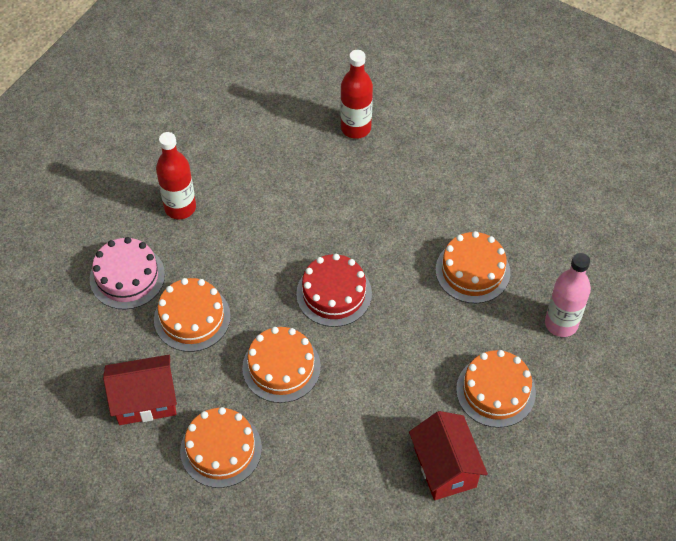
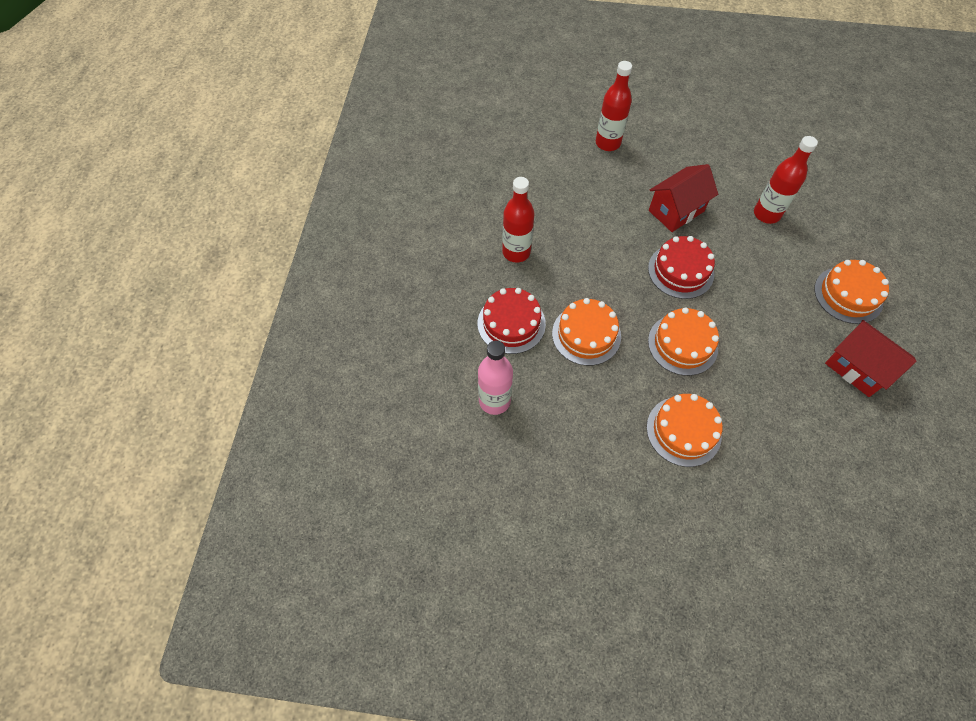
camera: 25 degrees left, 5 degrees up
(127, 277) = (511, 323): pink cake -> red cake
(145, 401) = (596, 418): red house -> red house (676, 211)
(472, 271) = (766, 214): orange cake -> red bottle
(561, 323) = (854, 227): pink bottle -> pink bottle (494, 401)

